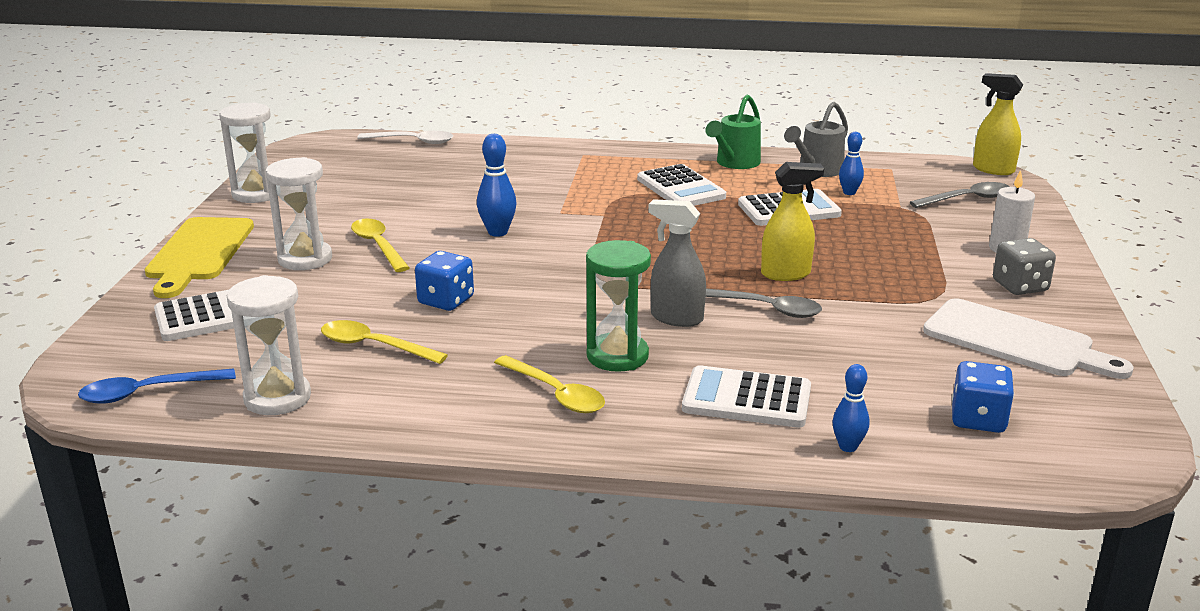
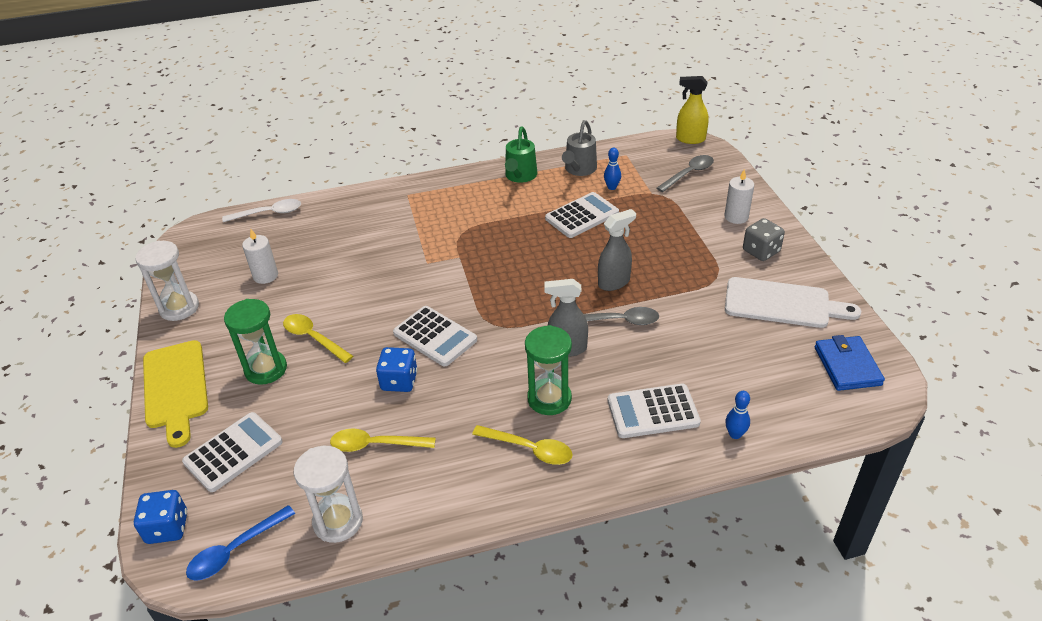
camera: 20 degrees left, 15 degrees up
(305, 259) = (266, 369): white hourglass -> green hourglass
(368, 188) = (265, 276): none -> white candle
(497, 232) = (394, 297): blue bowling pin -> none
(680, 188) = (497, 213): white calculator -> white calculator (435, 337)
(786, 274) = (614, 282): yellow spray bottle -> grey spray bottle
(978, 419) = (796, 383): blue dice -> blue dice (167, 528)
(1072, 421) = (847, 366): none -> blue wallet

